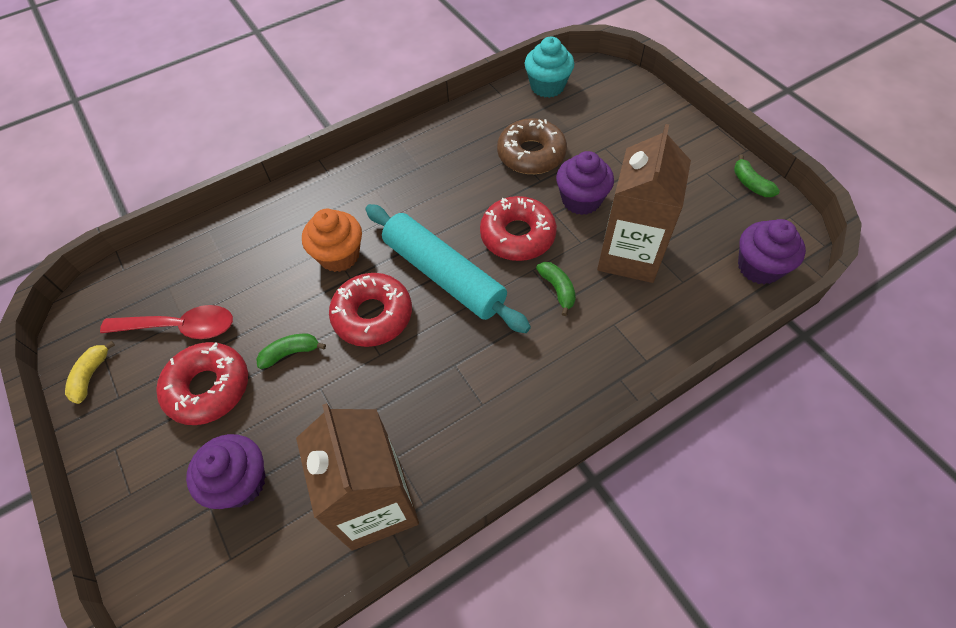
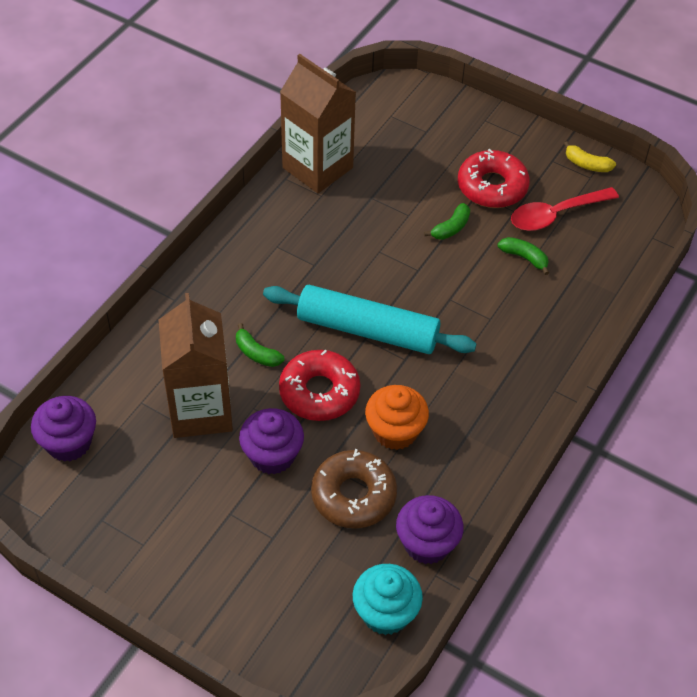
camera: 150 degrees right, 5 degrees down
(91, 376) = (587, 164): yellow banana -> yellow banana turned 135 degrees clockwise
(240, 482) = (418, 148): purple cupcake -> purple cupcake (427, 543)
(339, 255) = (475, 313): orange cupcake -> orange cupcake (395, 431)
(372, 315) = (406, 276): red donut -> none
(750, 183) = (90, 546): green banana -> green banana (524, 258)

